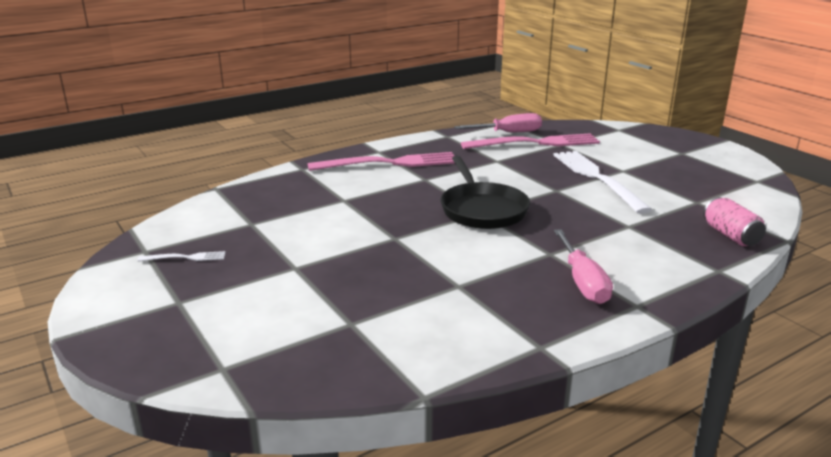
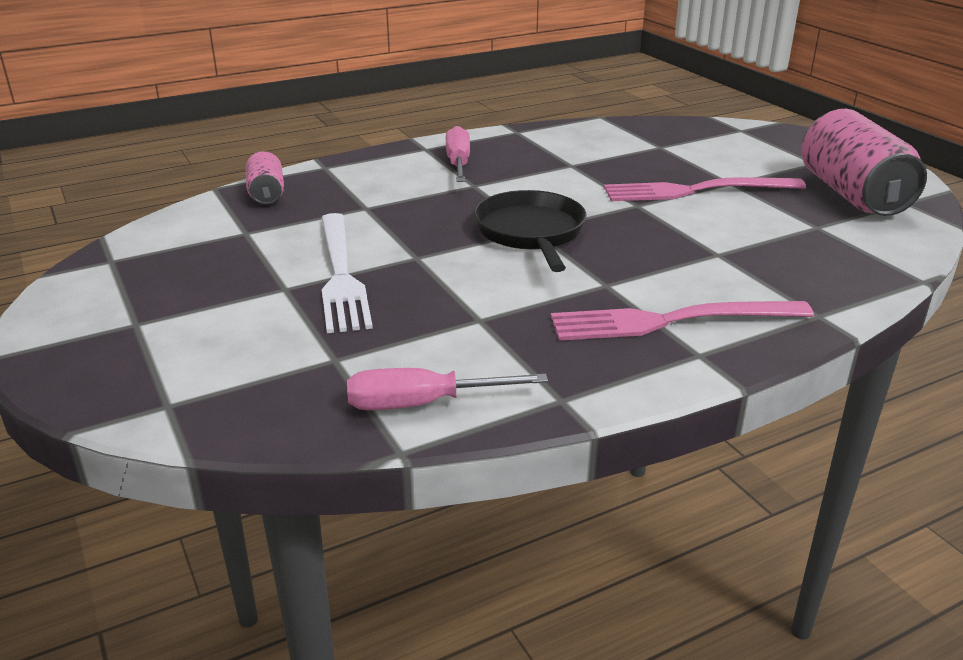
camera: 175 degrees left, 5 degrees up
(186, 258) = (852, 194): white fork -> pink can
(536, 143) = (383, 364): pink fork -> pink fork (695, 191)

